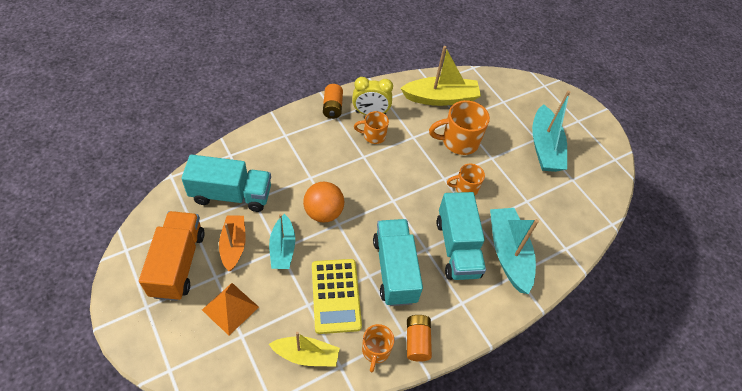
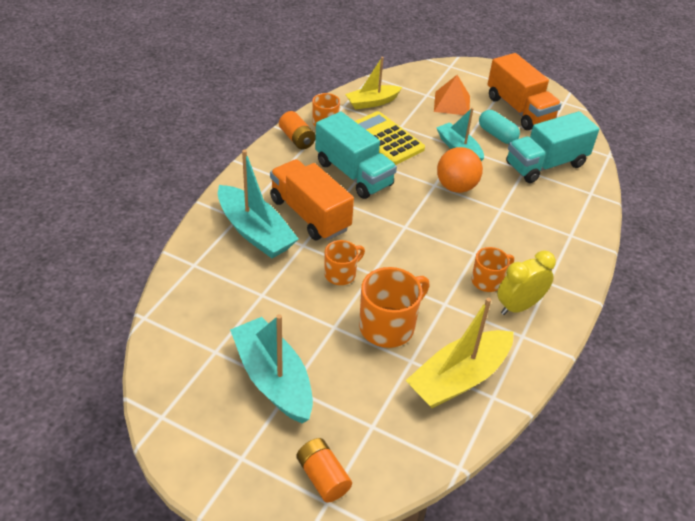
camera: 150 degrees right, 10 degrees down
(233, 245) = (497, 135): orange boat -> turquoise capsule
(332, 107) = (564, 290): orange battery -> orange battery (323, 477)
(457, 248) = (309, 214): turquoise truck -> orange truck

